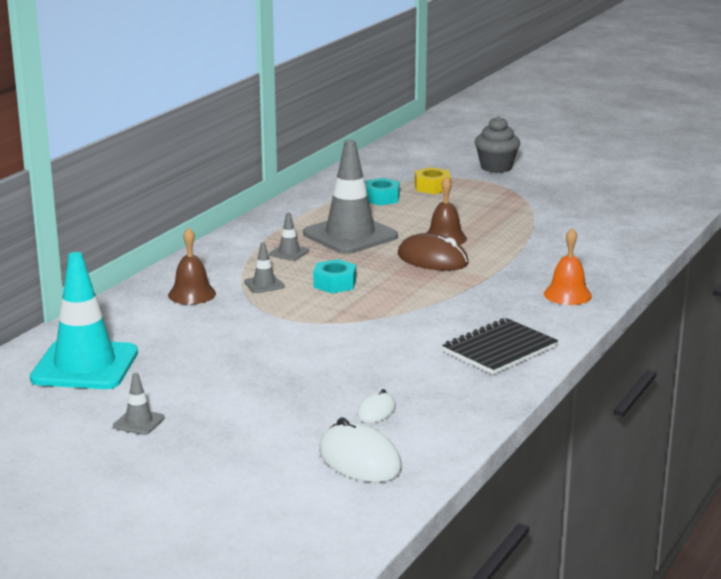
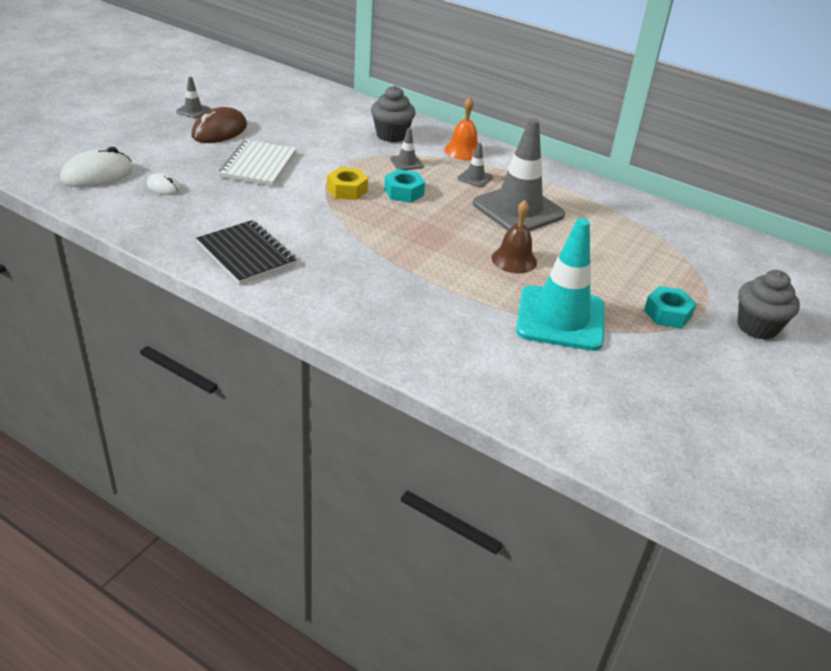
camera: 90 degrees right, 15 degrees up
(85, 366) = (281, 98): turquoise traffic cone -> turquoise traffic cone (560, 318)
(192, 294) = (391, 135): brown bell -> grey cupcake
(296, 362) = (258, 165): none -> white notebook
(381, 198) = (624, 236): turquoise nut -> turquoise nut (667, 314)
(432, 187) = (668, 271): yellow nut -> yellow nut (347, 190)
(432, 259) = (457, 246): brown mouse -> brown mouse (219, 131)
(567, 295) = (358, 312): orange bell -> orange bell (463, 151)

